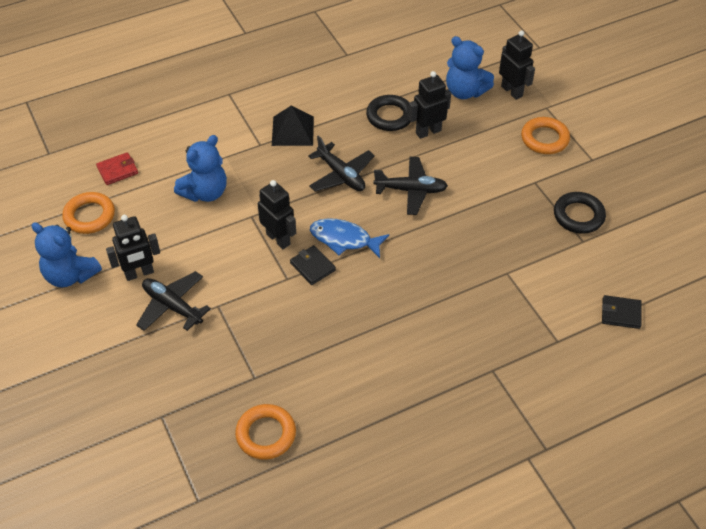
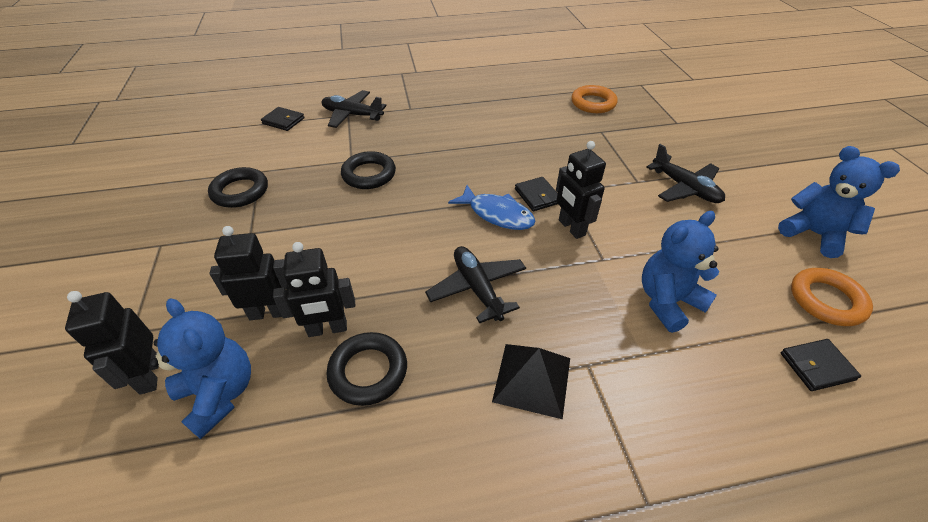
camera: 165 degrees left, 5 degrees down
(117, 170) = (816, 366): red wallet -> black wallet
(139, 273) = (730, 222): black robot -> black robot (269, 312)
(411, 190) = (398, 251): black plane -> black plane (352, 115)
(478, 258) = (369, 174): none -> black ring
(544, 139) = (185, 283): orange ring -> none

